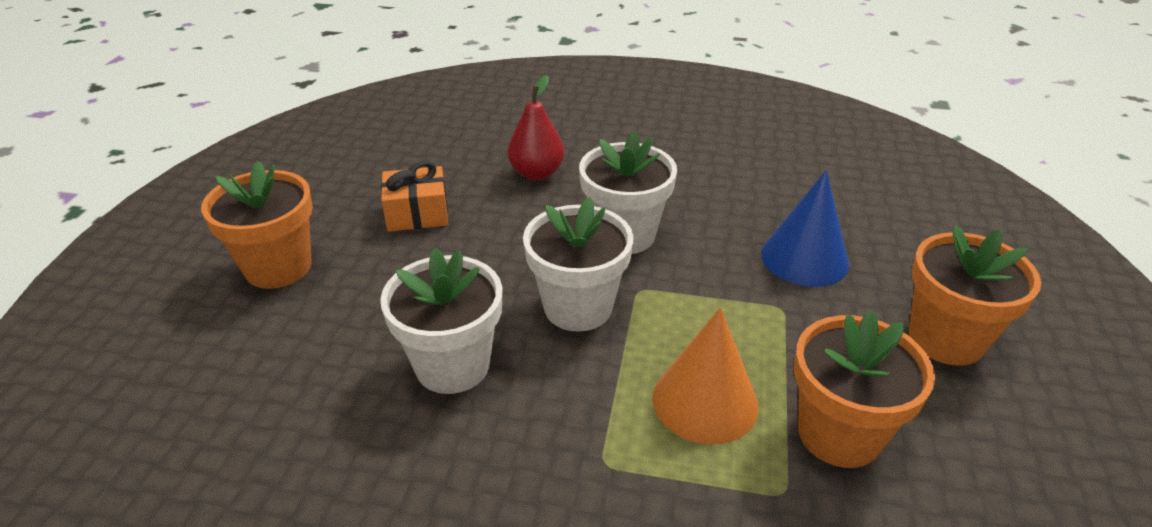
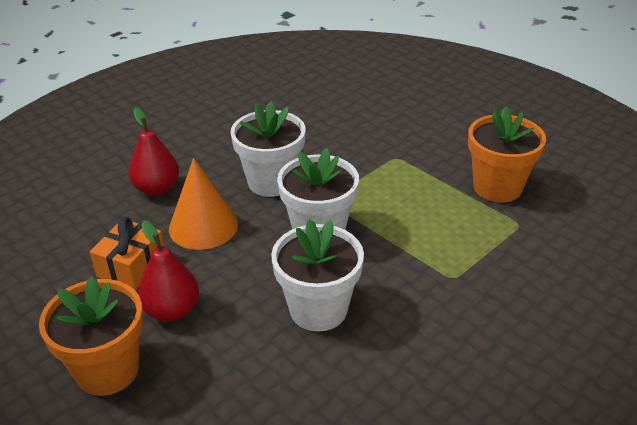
camera: 55 degrees left, 0 degrees up
(377, 266) = (172, 310): none -> red pear
(705, 401) = (439, 219): orange cone -> orange cone (203, 226)
(804, 258) = (366, 129): blue cone -> none
(946, 339) = (466, 121): orange flower pot -> none

